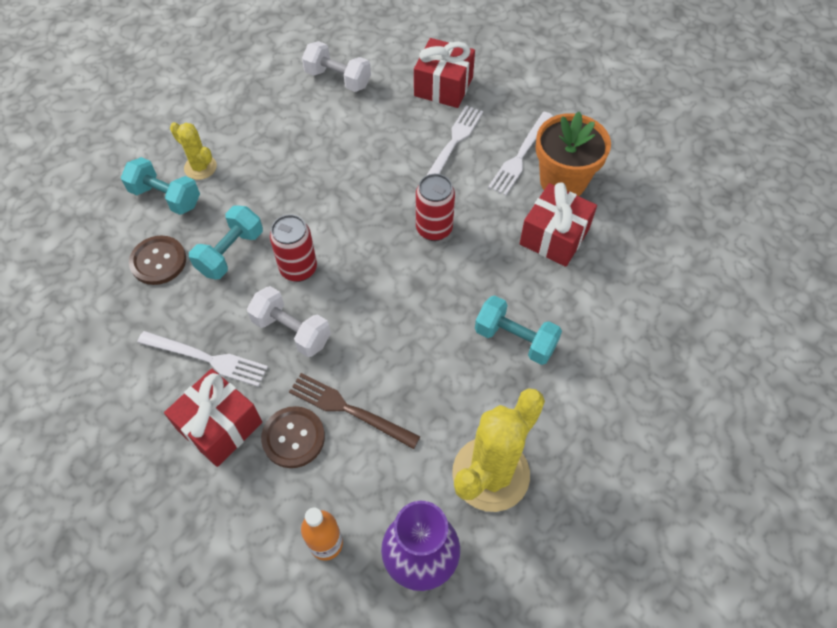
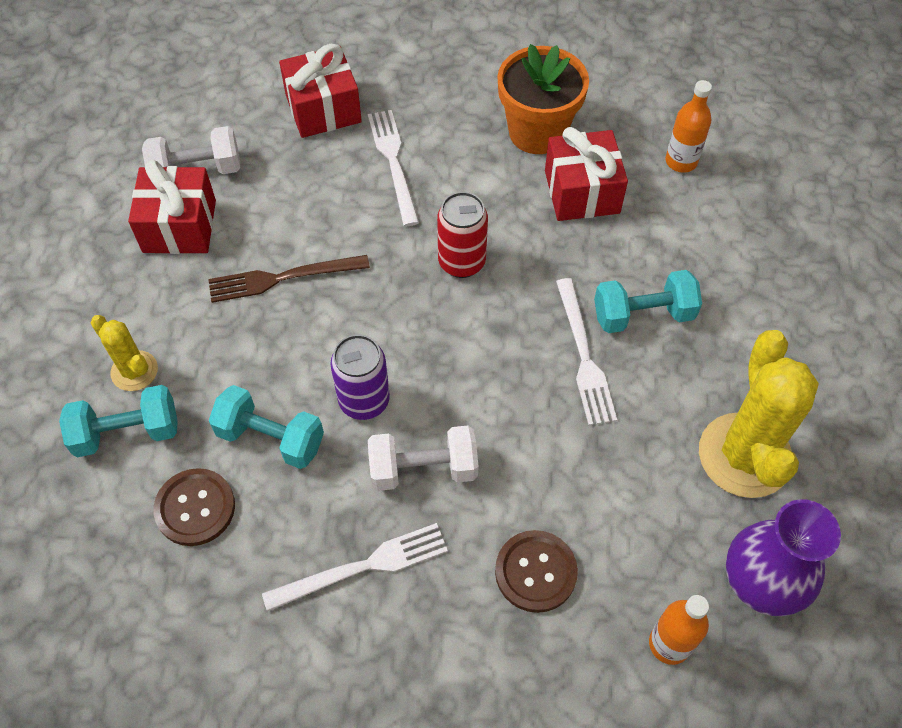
camera: 40 degrees left, 0 degrees up
(200, 167) = (134, 371): yellow cactus -> yellow cactus turned 45 degrees clockwise
(220, 426) = (450, 623): red gift -> red gift (179, 226)
(230, 252) = (271, 438): turquoise dumbbell -> turquoise dumbbell turned 60 degrees counterclockwise
(298, 269) = (364, 401): red can -> purple can
(349, 410) = (561, 501): brown fork -> brown fork (283, 278)
(520, 155) = (472, 132): white fork -> white fork (584, 356)
(643, 261) = (681, 161): none -> orange bottle

